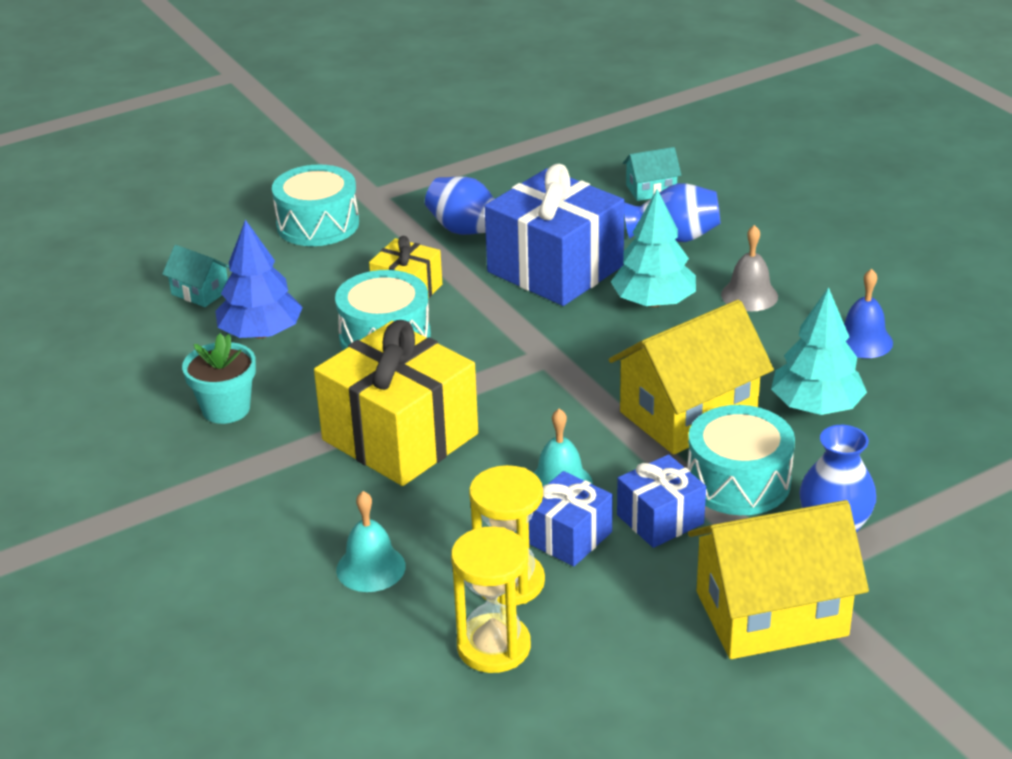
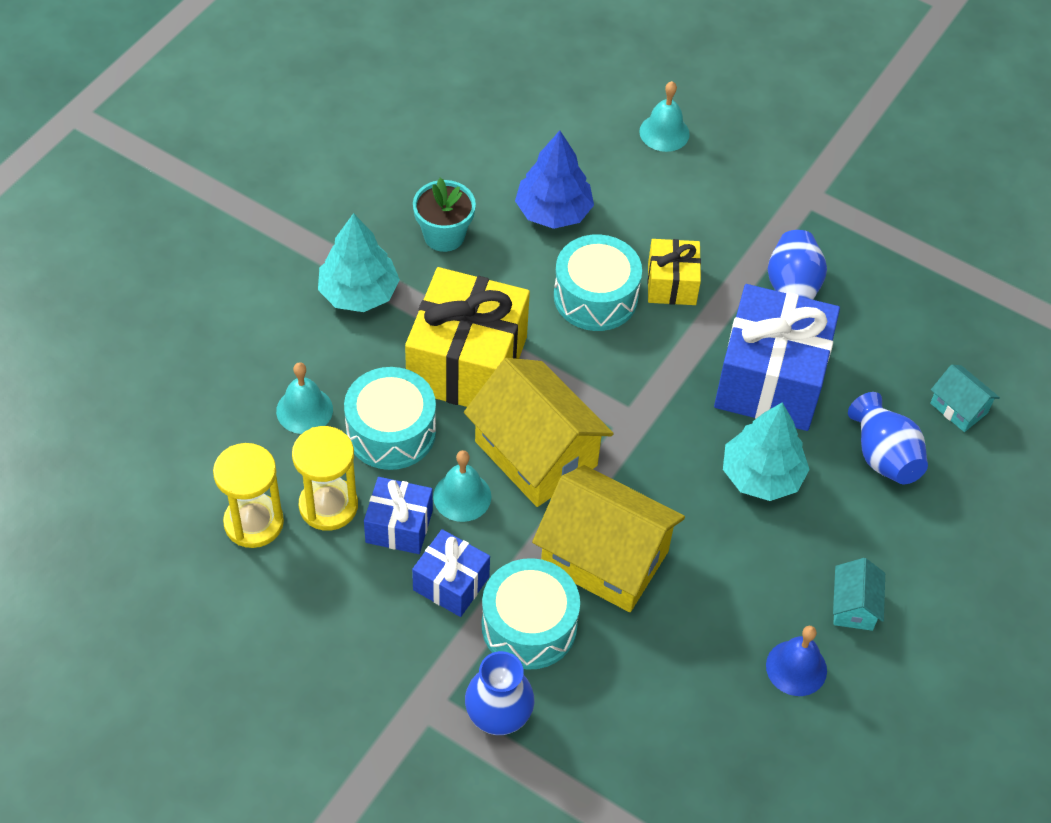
camera: 60 degrees right, 20 degrees up
(200, 292) = (586, 145): turquoise house -> turquoise house (854, 606)
(229, 246) = (664, 132): none -> turquoise bell
(318, 224) = (734, 177): turquoise drum -> turquoise drum (391, 431)
(749, 295) = (819, 550): grey bell -> none
(771, 613) = (371, 700): yellow house -> yellow house (536, 453)
(816, 406) = (668, 656): turquoise tree -> turquoise tree (358, 293)

